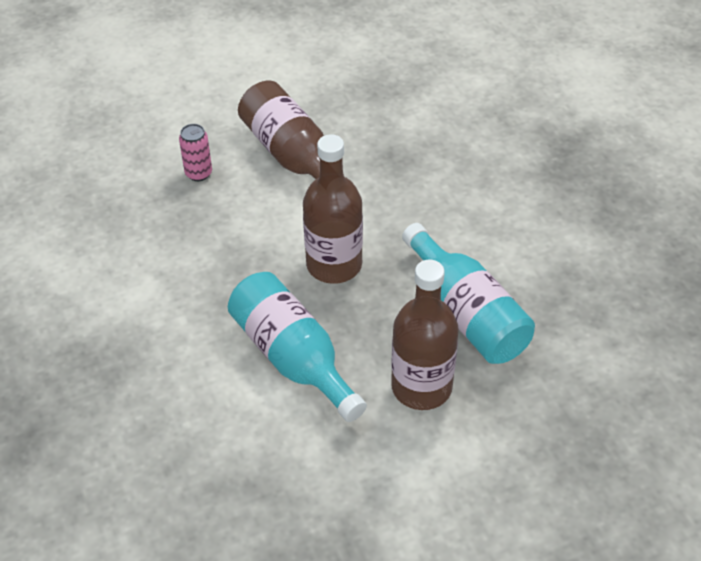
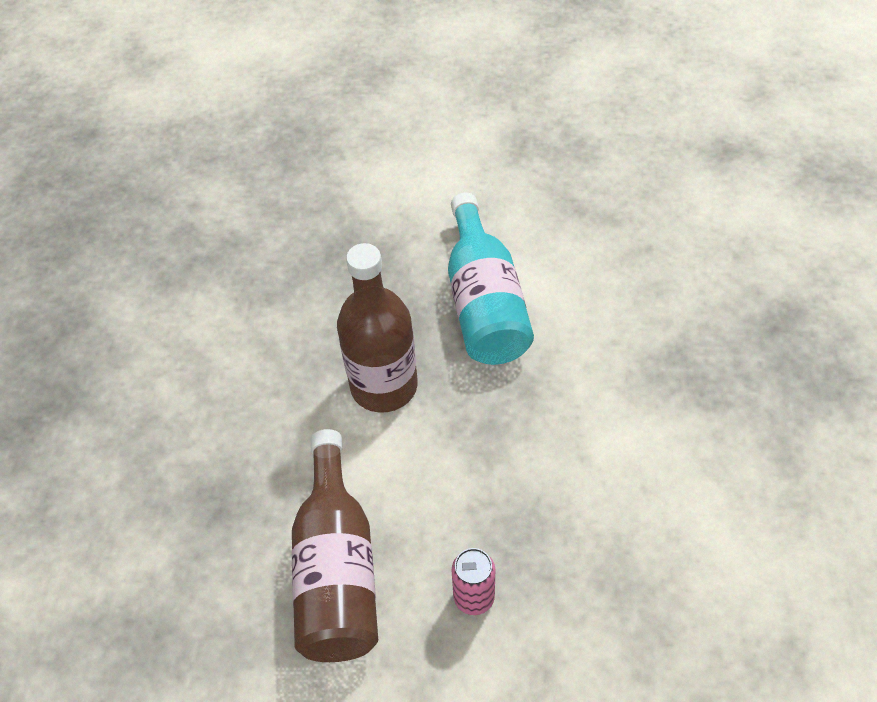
camera: 150 degrees left, 5 degrees up
(421, 387) = (384, 232): brown bottle -> none
(466, 313) = (293, 280): turquoise bottle -> none

